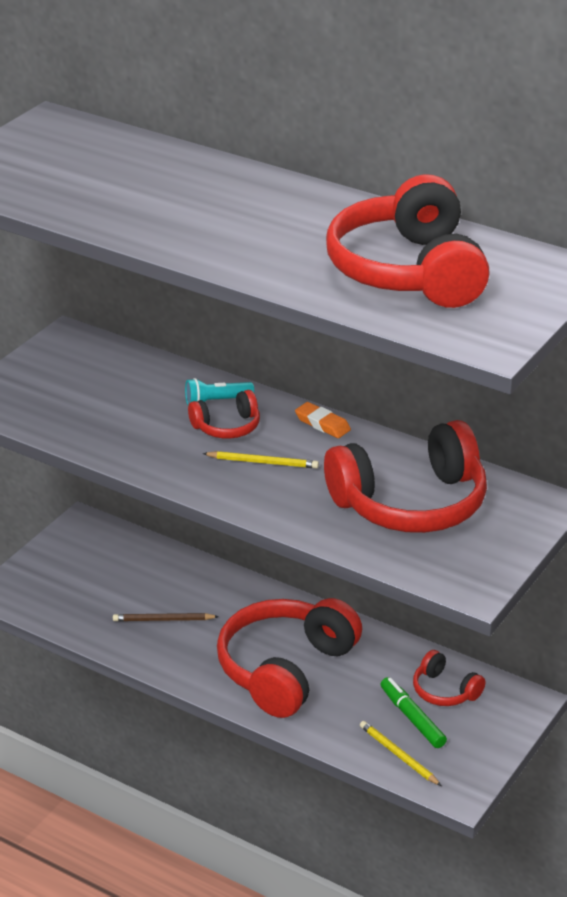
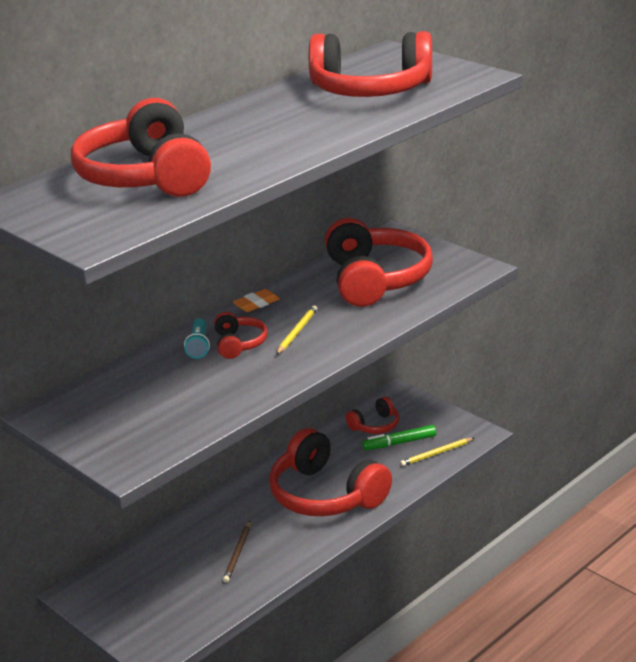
camera: 75 degrees left, 5 degrees down
(116, 176) = (145, 177): none -> red headphones

